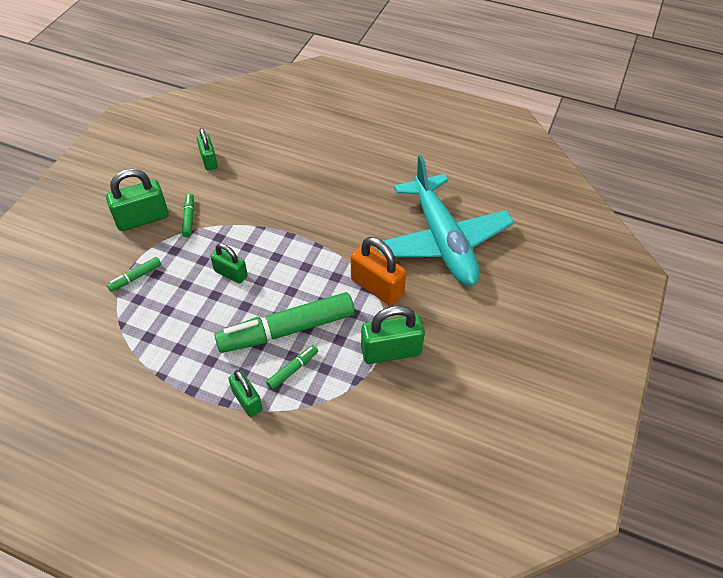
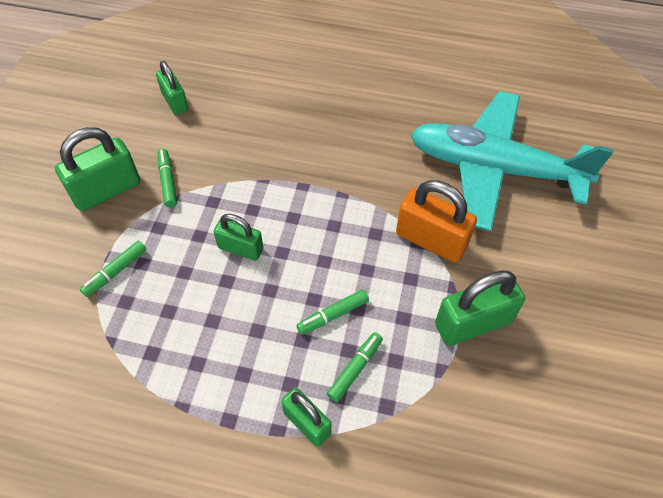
camera: 10 degrees left, 5 degrees up
(287, 330) = (333, 315): green marker -> green marker, size x0.43
(443, 241) = (493, 169): turquoise plane -> turquoise plane turned 135 degrees clockwise

